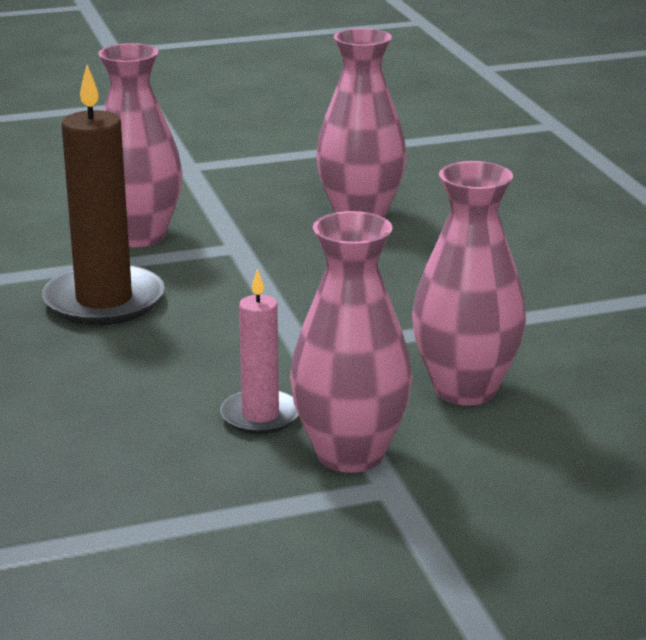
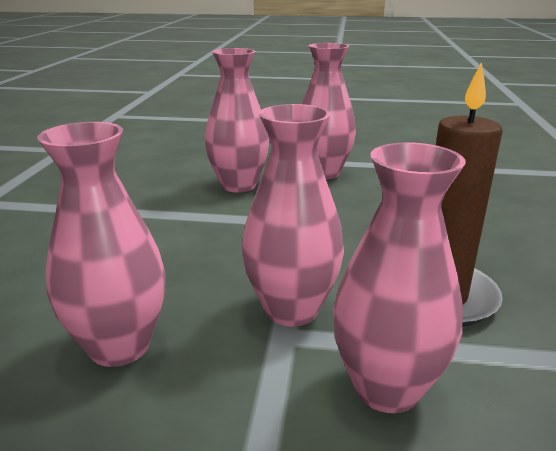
camera: 155 degrees left, 0 degrees up
(244, 262) = (291, 309): none -> pink vase
(260, 416) = (356, 194): pink candle -> none

